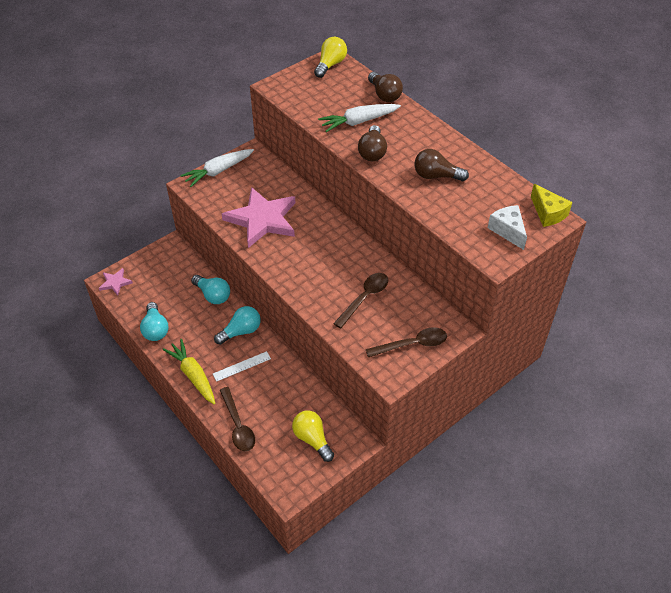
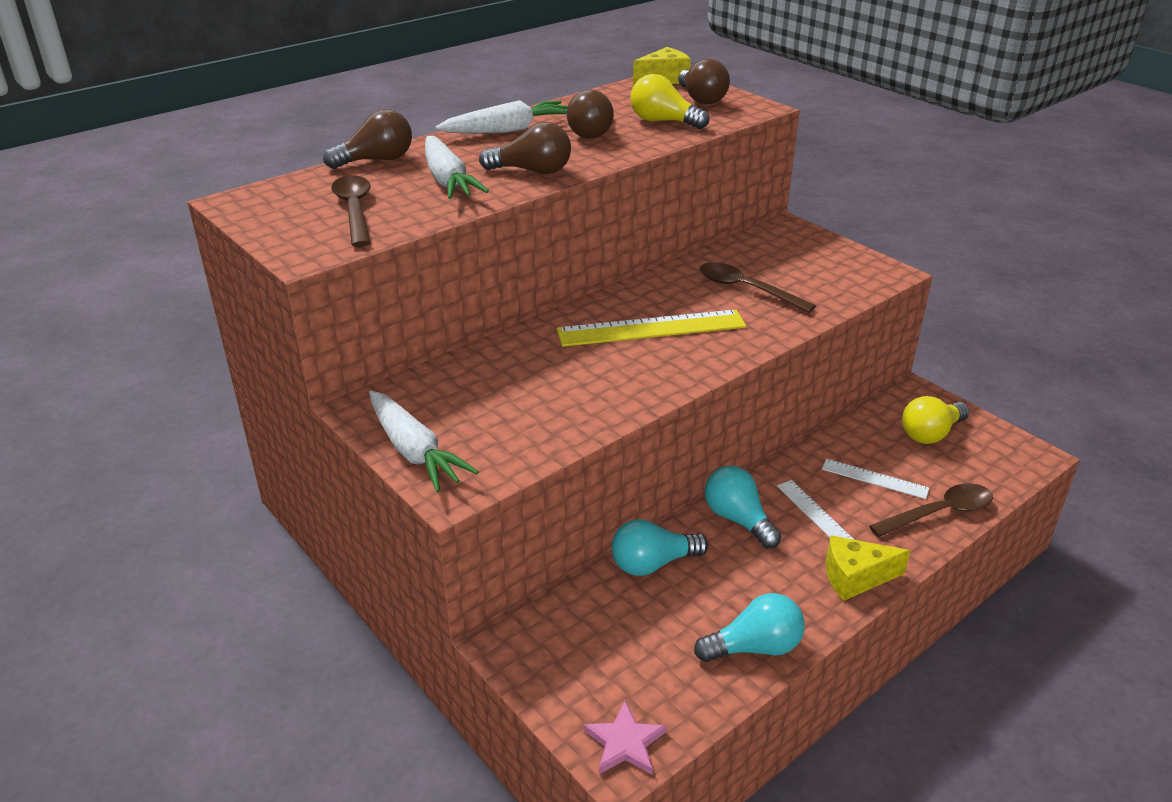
camera: 90 degrees left, 15 degrees down
(193, 375) = (855, 577): yellow carrot -> yellow cheese
(213, 295) = (652, 564): turquoise light bulb -> turquoise light bulb turned 150 degrees counterclockwise
(262, 219) = (570, 388): pink star -> none
(270, 399) = (874, 478): none -> white ruler
(319, 252) = (651, 328): none -> yellow ruler
(330, 65) = (259, 202): yellow light bulb -> yellow light bulb (663, 121)
(412, 344) = (823, 256): brown spoon -> brown spoon (355, 210)
(434, 140) = (507, 130): none -> white carrot
(508, 231) = (701, 99): white cheese -> brown light bulb

